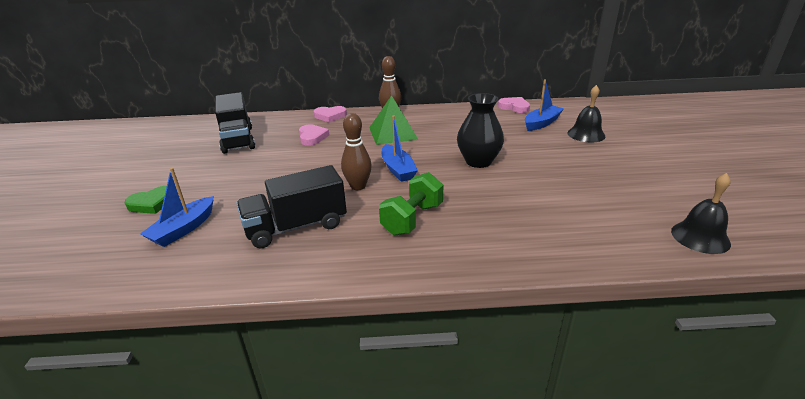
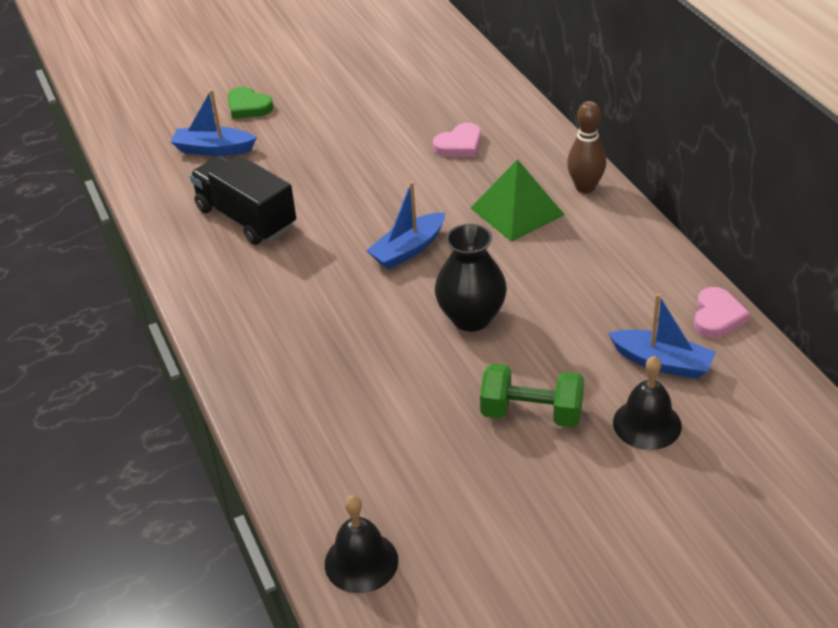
camera: 70 degrees right, 10 degrees up
(238, 139) = (417, 90): black truck -> none
(330, 116) = (539, 133): pink heart -> none
(358, 186) = (348, 231): brown bowling pin -> none
(412, 219) = (296, 296): green dumbbell -> green dumbbell (531, 414)

